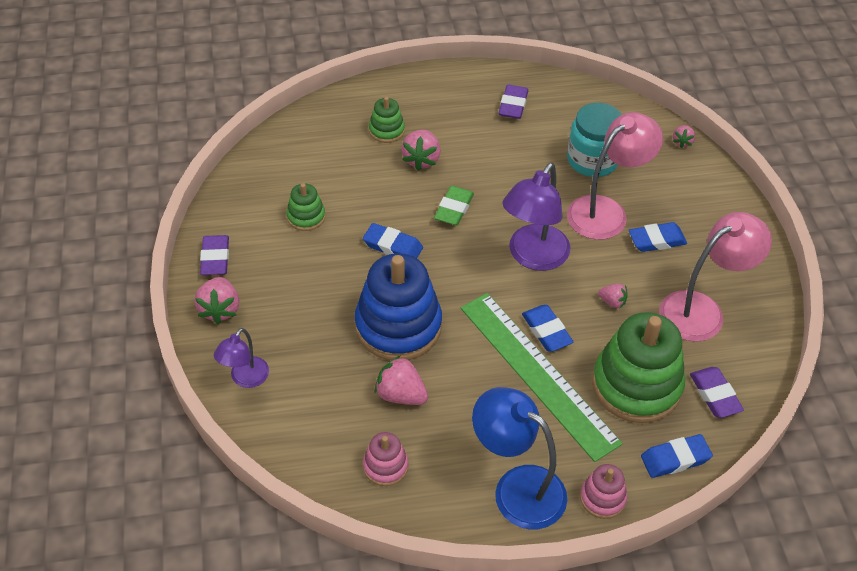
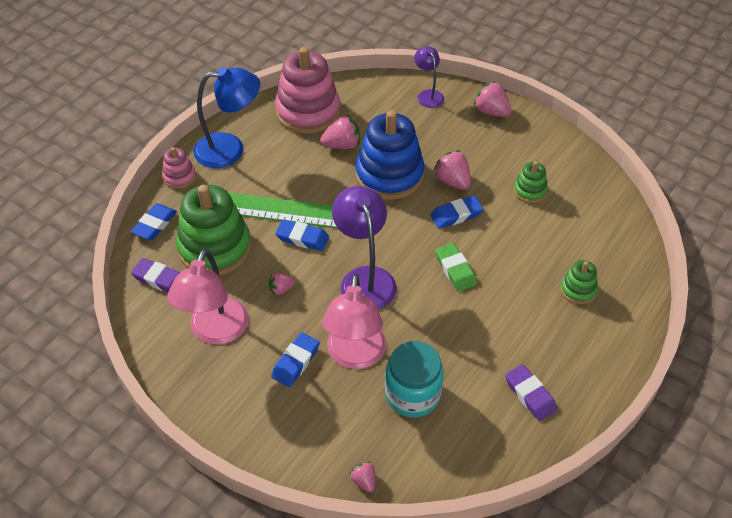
camera: 135 degrees right, 0 degrees up
(215, 258) = (536, 131): purple eraser -> none
(385, 466) = (308, 111): pink stacking toy -> pink stacking toy, size x2.09
(421, 159) = (524, 288): pink strawberry -> pink strawberry (452, 181)

